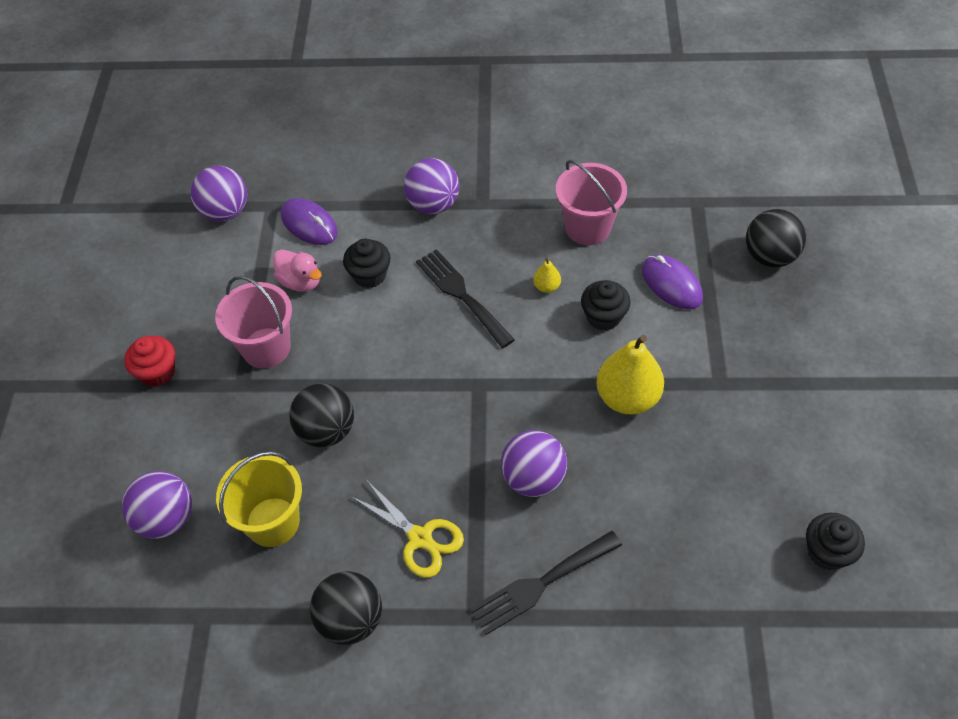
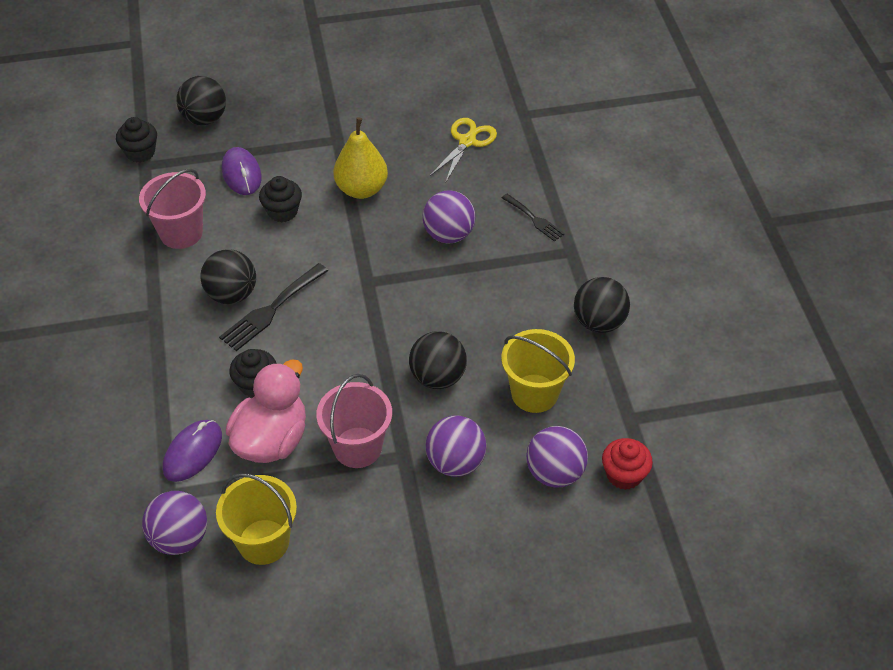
camera: 105 degrees left, 5 degrees down
(157, 372) = (403, 533): red cupcake -> red cupcake (624, 475)
(196, 267) = (263, 542): none -> yellow bucket
(300, 282) = (271, 440): pink duck -> pink duck, size x1.73
(420, 538) = (519, 294): yellow scissors -> yellow scissors (467, 141)
(433, 204) = (158, 351): purple ball -> purple ball (455, 462)
(491, 264) = (232, 294): none -> black ball
(540, 584) = (534, 219): black fork -> black fork, size x0.62
(546, 286) = (254, 252): yellow pear -> none
(671, 284) = (241, 173): purple mouse -> purple mouse turned 60 degrees counterclockwise
(827, 551) = (464, 82): black cupcake -> black cupcake (140, 152)

